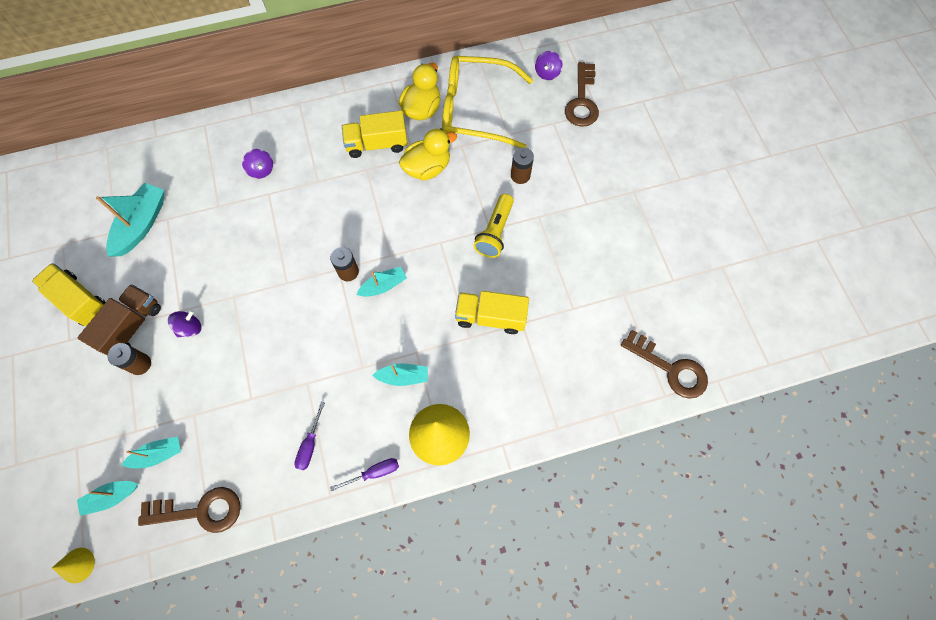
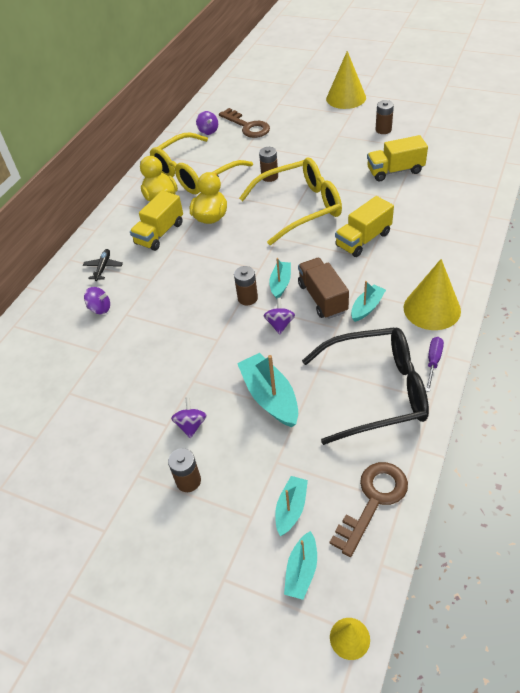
camera: 45 degrees left, 20 degrees down
(79, 300) = (73, 501): yellow truck -> yellow truck (395, 171)
(131, 326) = (144, 470): brown truck -> brown truck (322, 298)
(142, 225) = (53, 414): turquoise boat -> turquoise boat (270, 397)
(307, 135) = (103, 268): none -> black plane
(310, 444) = (375, 391): purple screwdriver -> black glasses
(335, 319) = (280, 324): none -> purple spinning top
(495, 232) = (299, 207): yellow flashlight -> yellow glasses
(670, 368) = (479, 177): brown key -> none
(678, 228) = (383, 130): none -> brown battery
(705, 156) = (346, 98): none -> yellow cone

